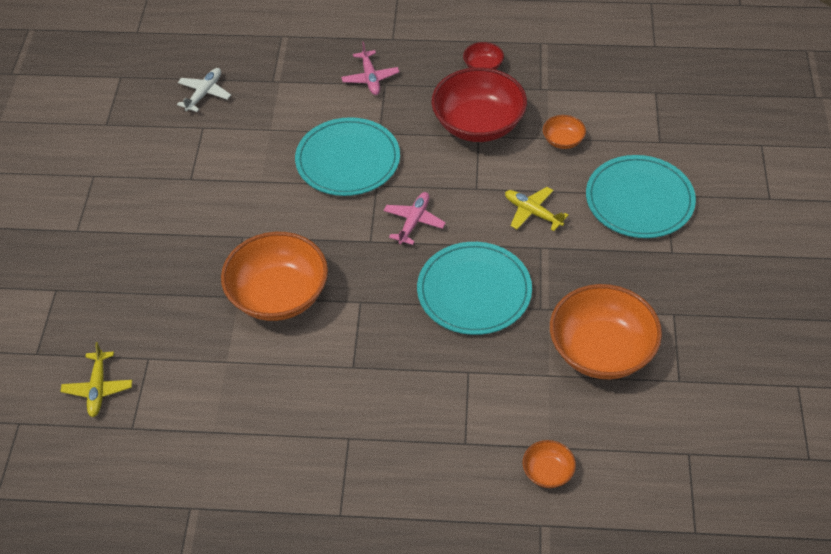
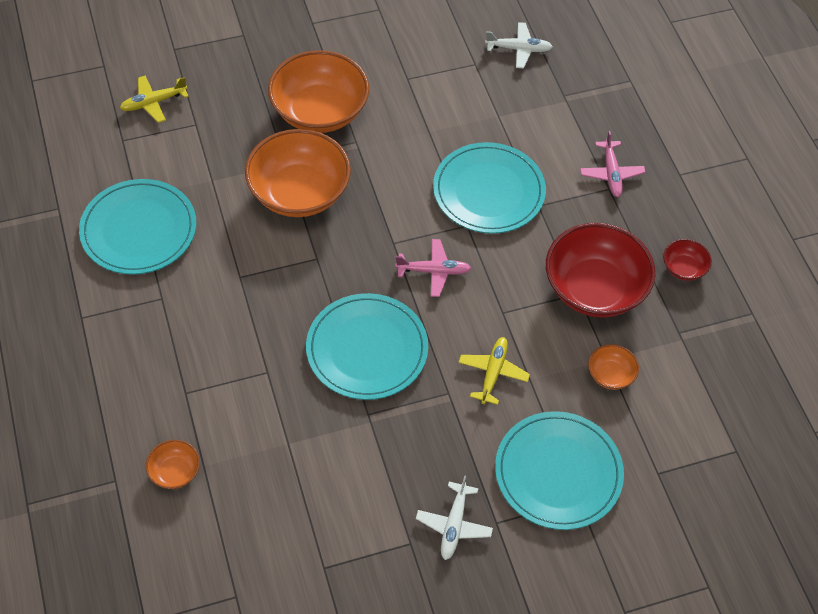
camera: 65 degrees right, 5 degrees up
(255, 439) = (139, 230): none -> turquoise plate
(370, 78) = (611, 173): pink plane -> pink plane turned 60 degrees counterclockwise
(601, 350) = (336, 484): orange bowl -> orange bowl (319, 111)
(665, 280) = (454, 525): none -> white plane

